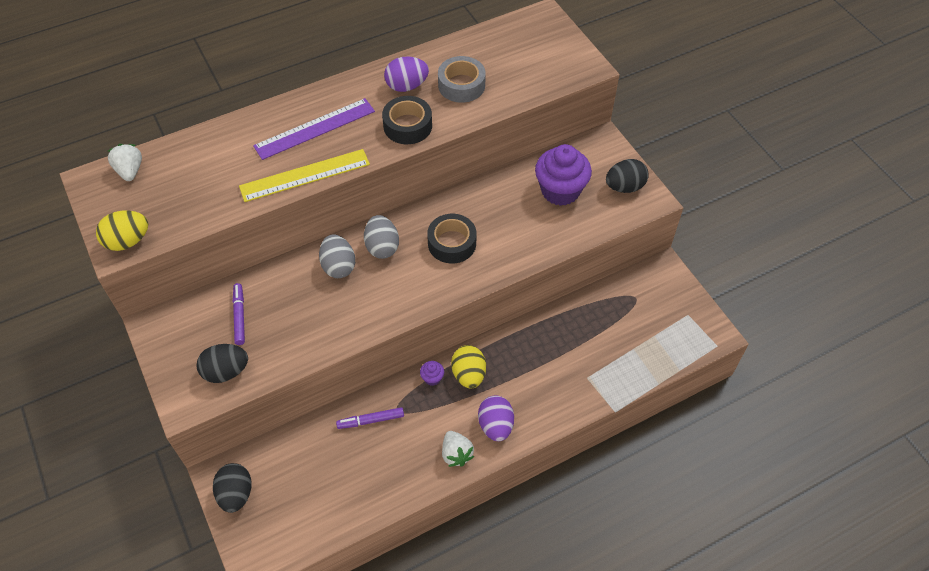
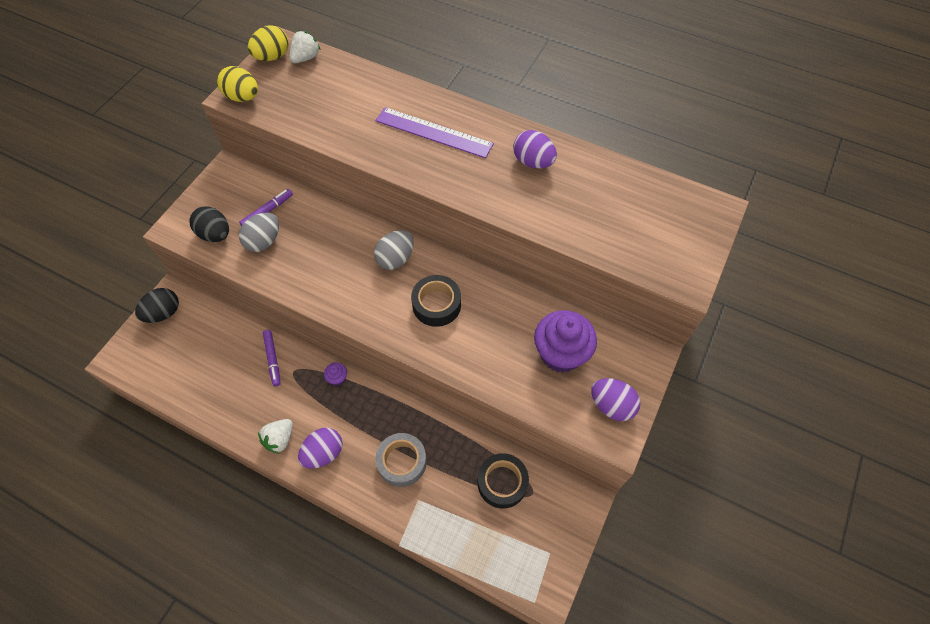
camera: 55 degrees right, 5 degrees up
(305, 175) = (381, 156): yellow ruler -> none
(338, 266) = (355, 242): grey egg -> grey egg (264, 241)
(371, 420) = (273, 359): purple marker -> purple marker turned 150 degrees counterclockwise
(407, 126) = (489, 189): black tape -> black tape (502, 482)
(461, 85) = (570, 198): grey tape -> grey tape (402, 462)
(468, 374) = (358, 403): yellow egg -> yellow egg (272, 57)
(624, 187) = (611, 405): black egg -> purple egg

